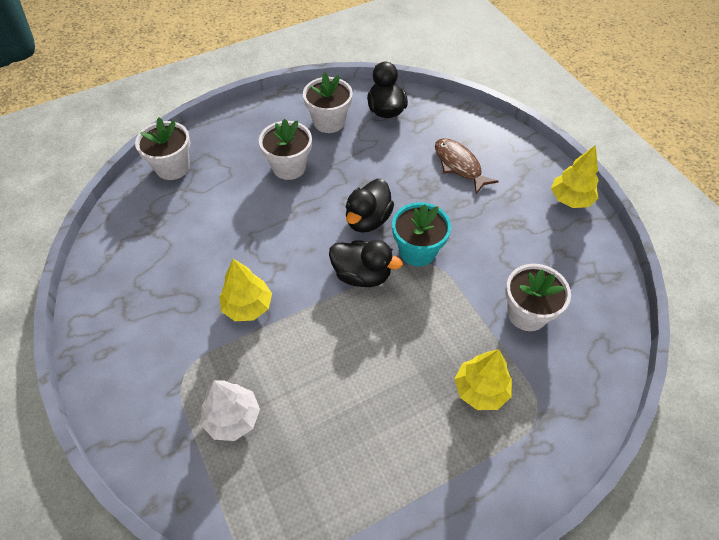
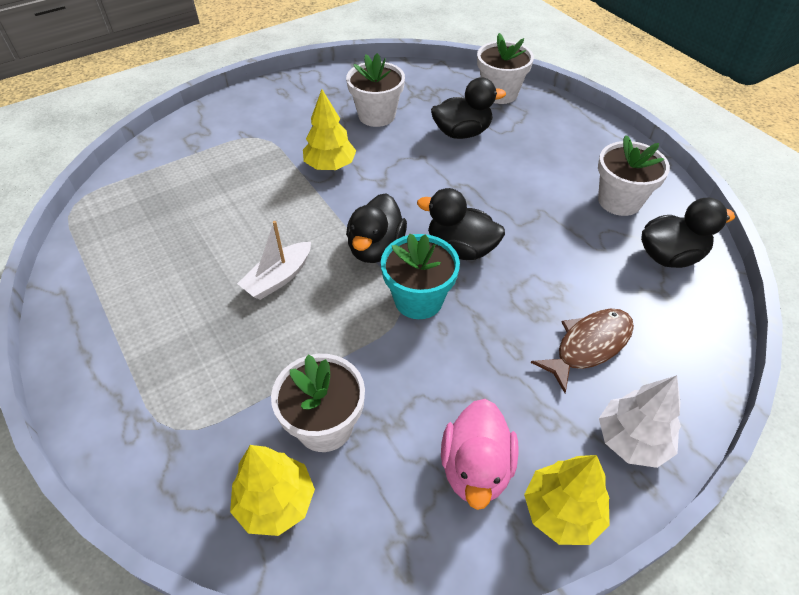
camera: 85 degrees right, 5 degrees down
(224, 201) = (462, 133): none -> black duck
(232, 418) = (211, 171): white tree -> white tree (632, 440)
(289, 167) = (527, 174): white flower pot -> white flower pot (376, 115)
(390, 347) = (278, 278): none -> white boat
(480, 390) = (215, 366): yellow tree -> yellow tree (276, 502)
(549, 234) = (476, 468): none -> pink duck

